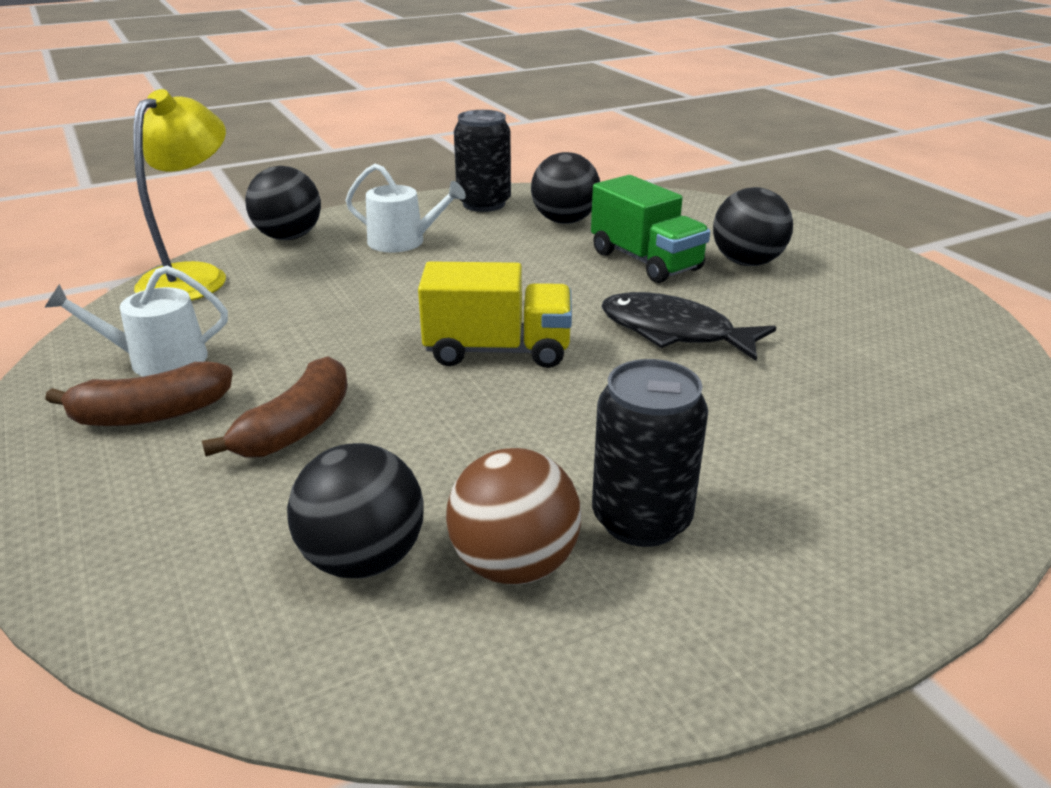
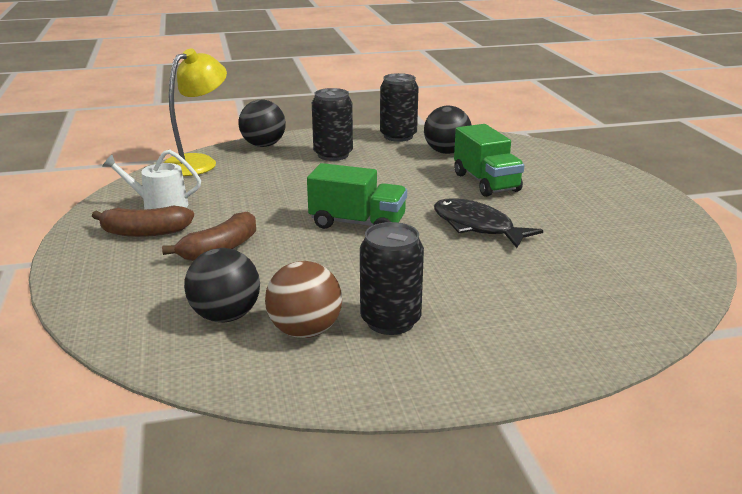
camera: 15 degrees right, 5 degrees down
(403, 242) = (333, 155): white watering can -> black can
(498, 350) = (357, 223): yellow truck -> green truck
(747, 262) = (557, 190): black ball -> none

